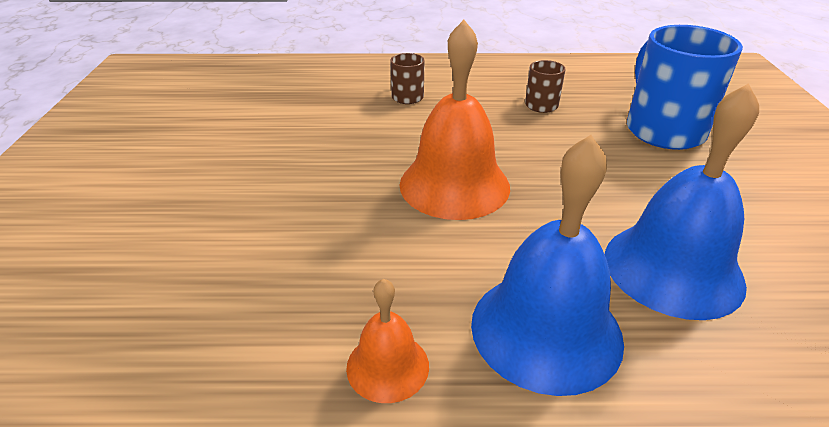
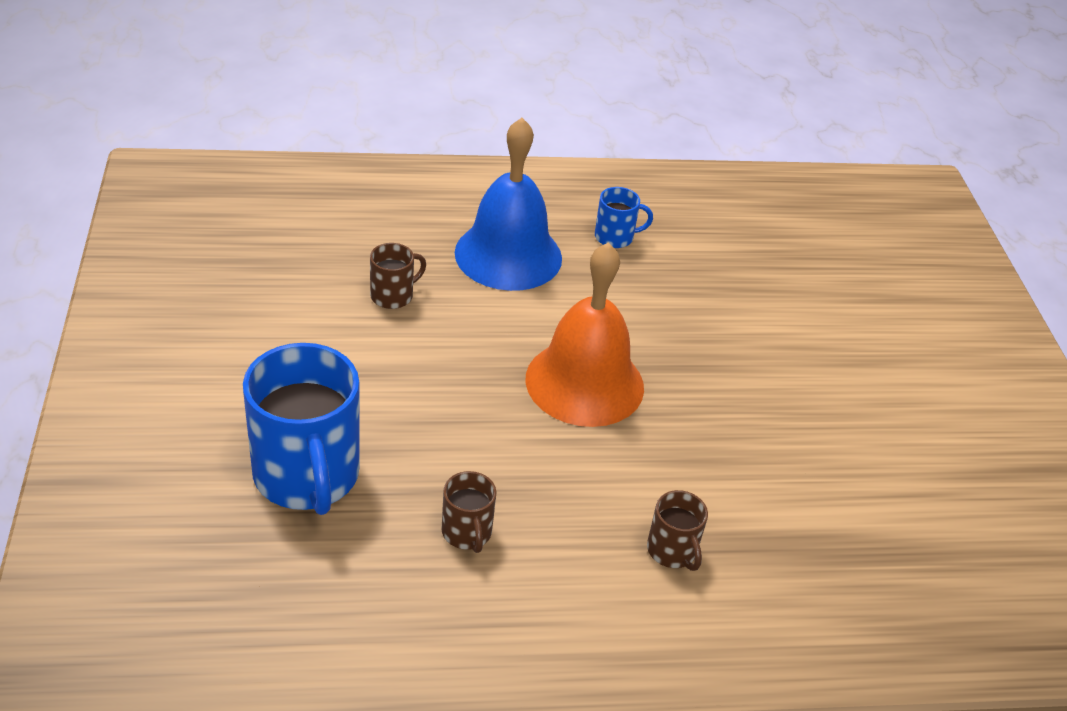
camera: 170 degrees right, 5 degrees up
(387, 366) = (615, 237): orange bell -> blue mug
(673, 268) = (393, 295): blue bell -> brown mug

